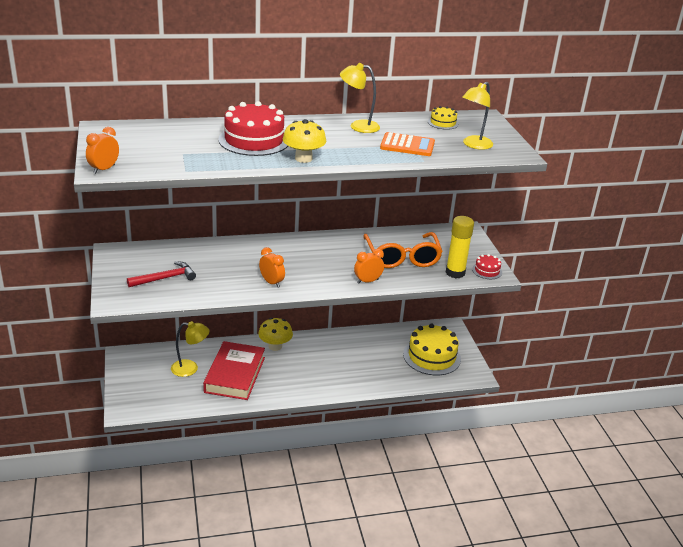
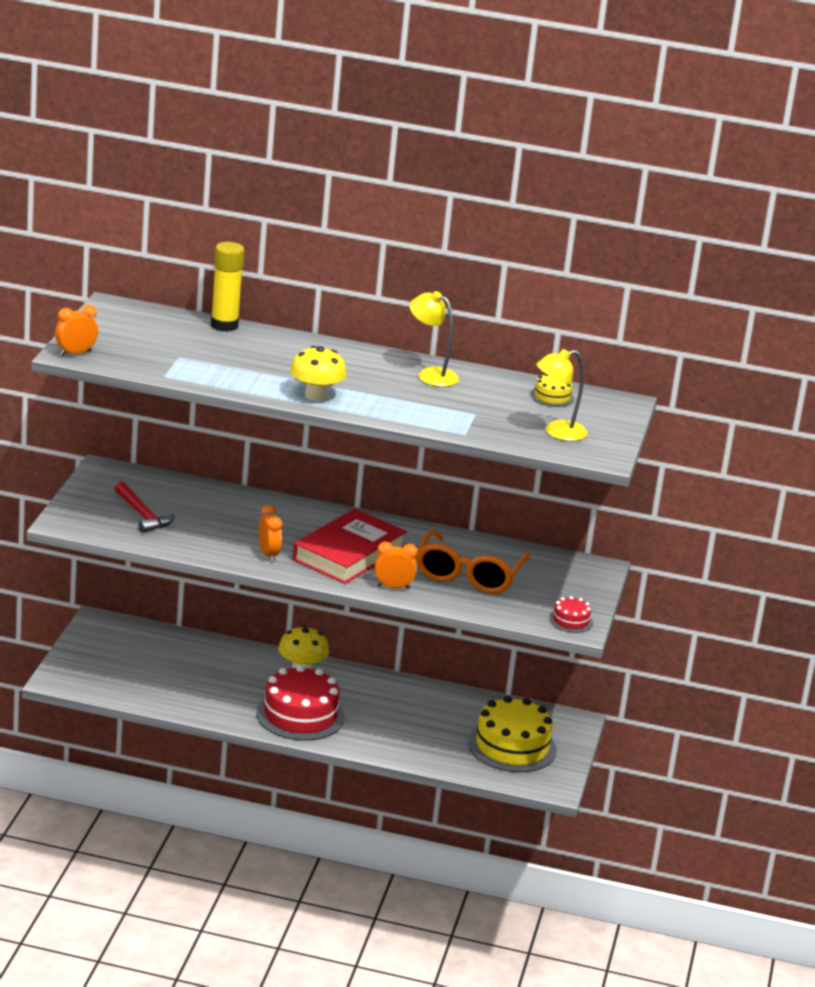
camera: 25 degrees right, 5 degrees down
(165, 278) = (142, 515): red hammer -> red hammer turned 60 degrees clockwise
(190, 368) = (170, 661): yellow lamp -> none
(235, 375) = (222, 685): red book -> red book (349, 554)
(254, 140) = (278, 361): red cake -> red cake (300, 715)
(407, 145) = (466, 412): orange calculator -> none
(455, 273) = (523, 610): yellow glue stick -> yellow glue stick (224, 325)

